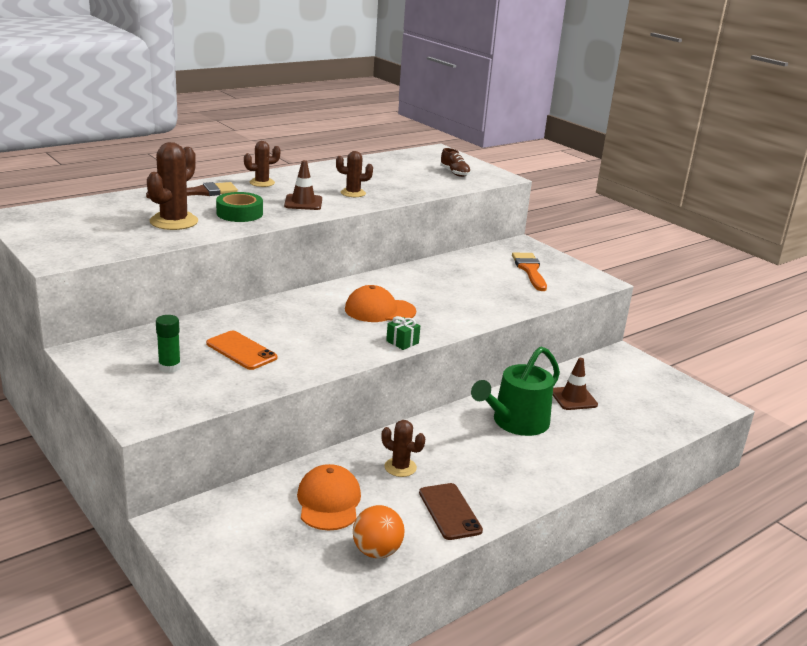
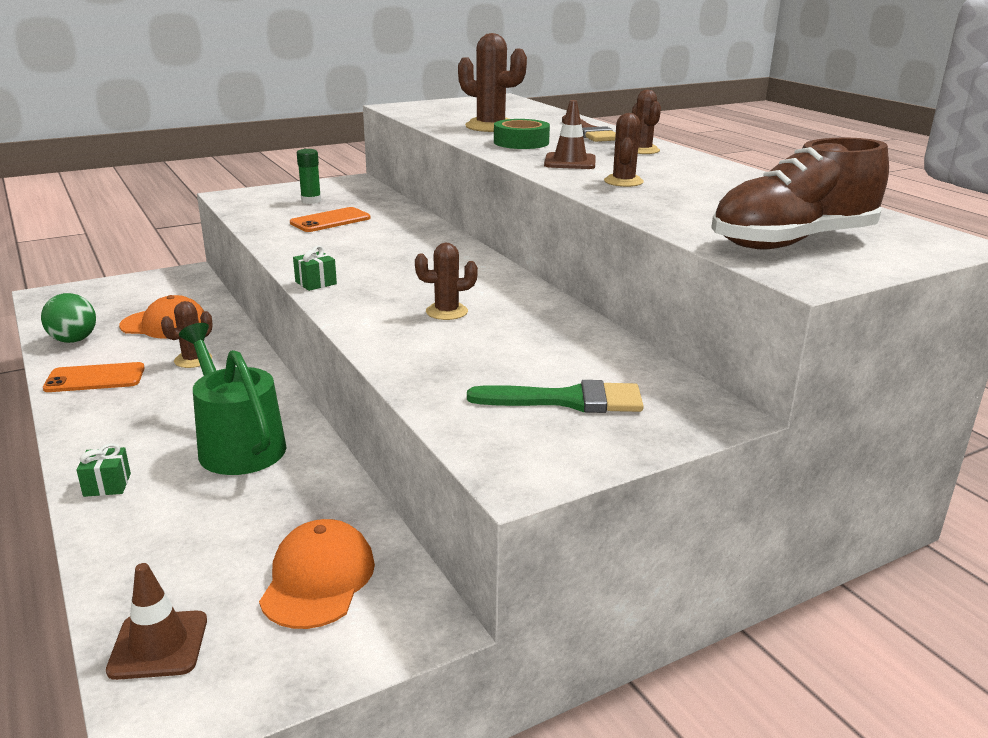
camera: 100 degrees right, 0 degrees up
(377, 551) = (74, 340): orange ball -> green ball
(379, 310) = (410, 277): orange cap -> orange cap (318, 579)
(436, 297) = (446, 312): none -> brown cactus
(449, 511) = (95, 378): brown phone -> orange phone
(454, 173) = (792, 242): brown shoe -> brown shoe, size x2.19
(529, 270) = (567, 400): orange brush -> green brush
(573, 398) = (277, 512): brown traffic cone -> brown traffic cone (158, 645)
(583, 462) = (107, 485): none -> green gift

